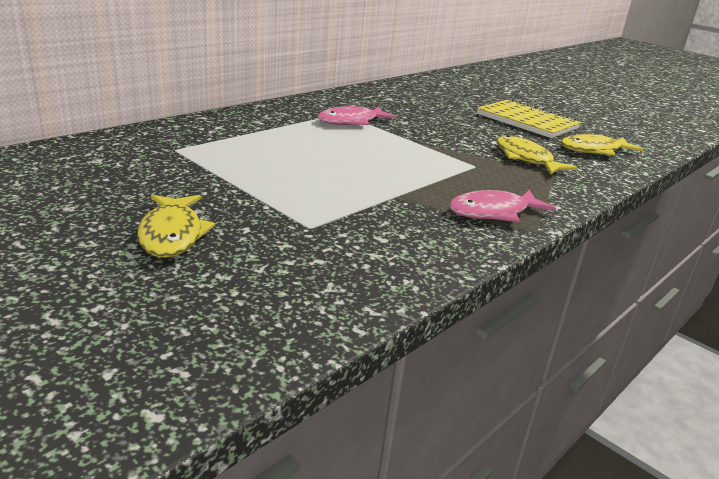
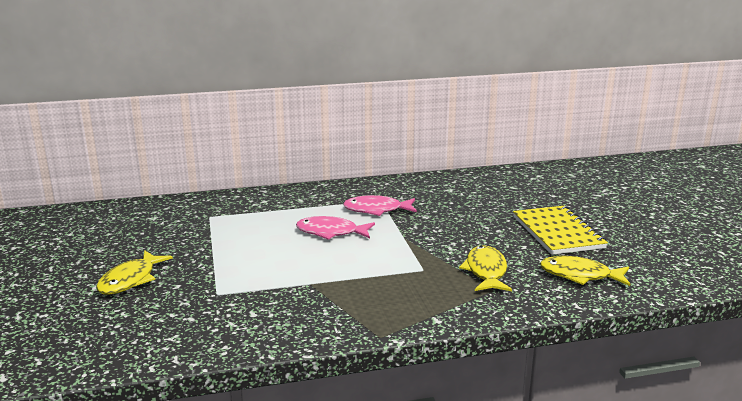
camera: 35 degrees right, 5 degrees down
(493, 212) = (370, 313): pink fish -> pink fish (331, 232)

